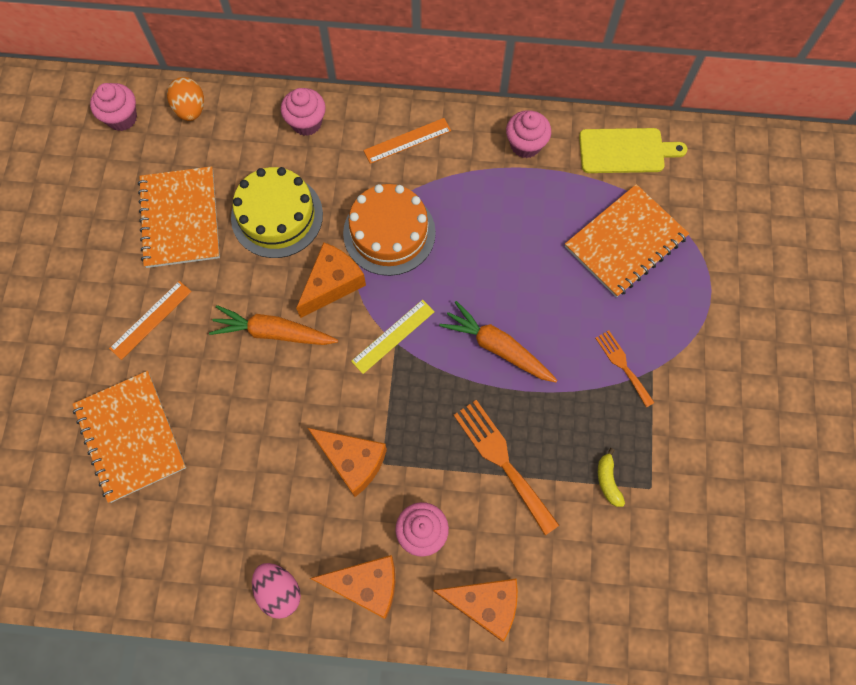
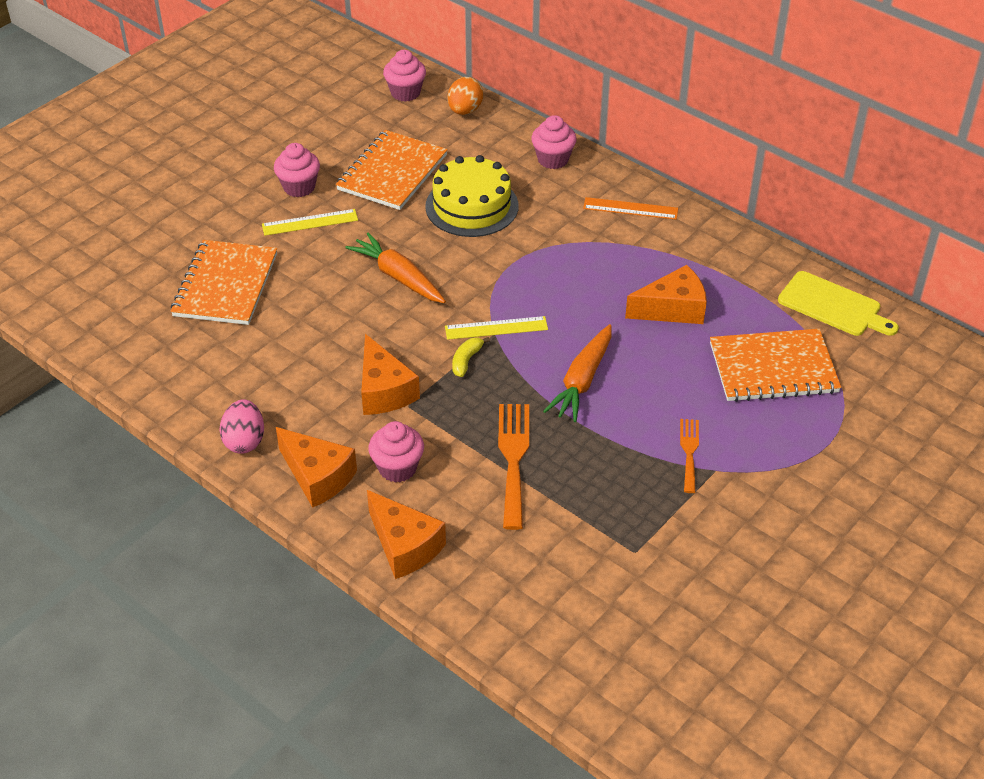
camera: 35 degrees right, 25 degrees down
(151, 319) = (310, 222): orange ruler -> yellow ruler
(332, 284) = (476, 270): orange cheese -> orange cheese (672, 309)
(389, 233) = (557, 260): orange cake -> none
(497, 347) = (582, 381): orange carrot -> orange carrot turned 135 degrees counterclockwise
(525, 145) = (738, 259): pink cupcake -> pink cupcake (299, 187)
(608, 481) = (598, 524): yellow banana -> yellow banana (466, 361)

